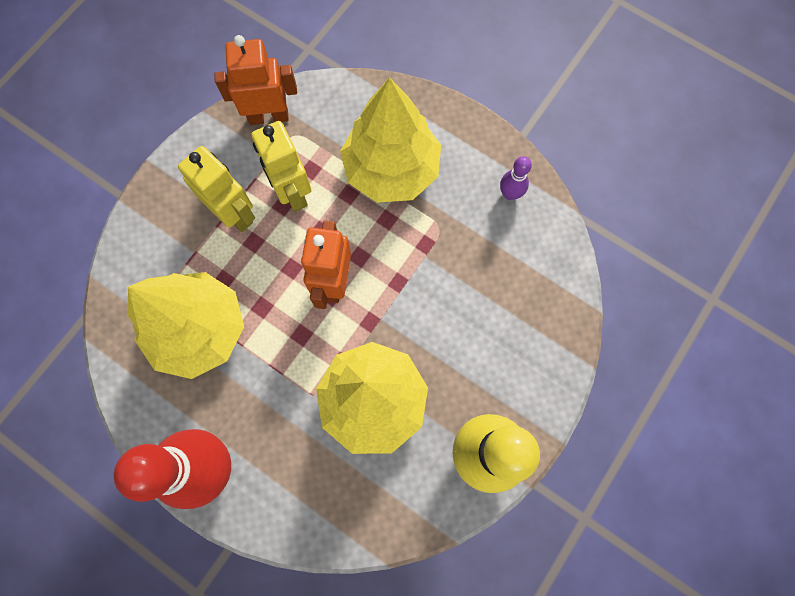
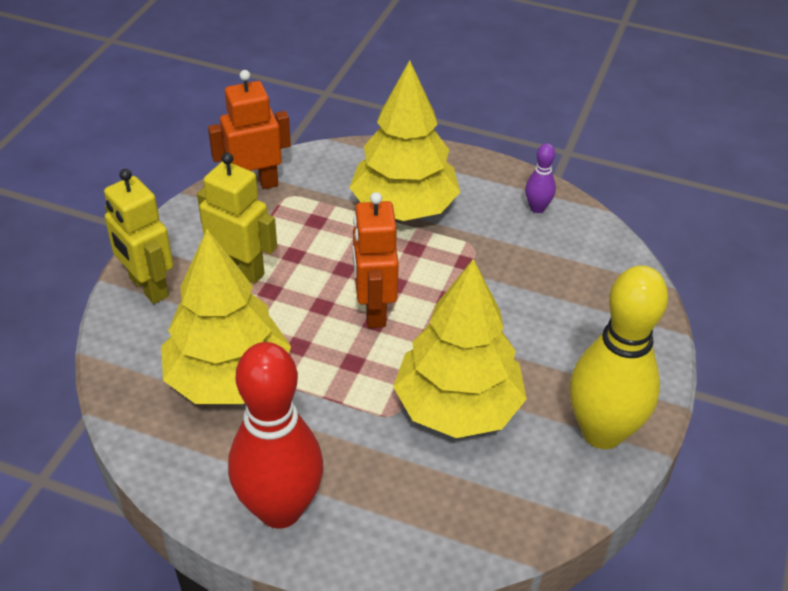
camera: 15 degrees left, 30 degrees down
(292, 192) = (301, 242): yellow robot -> yellow robot (148, 287)

